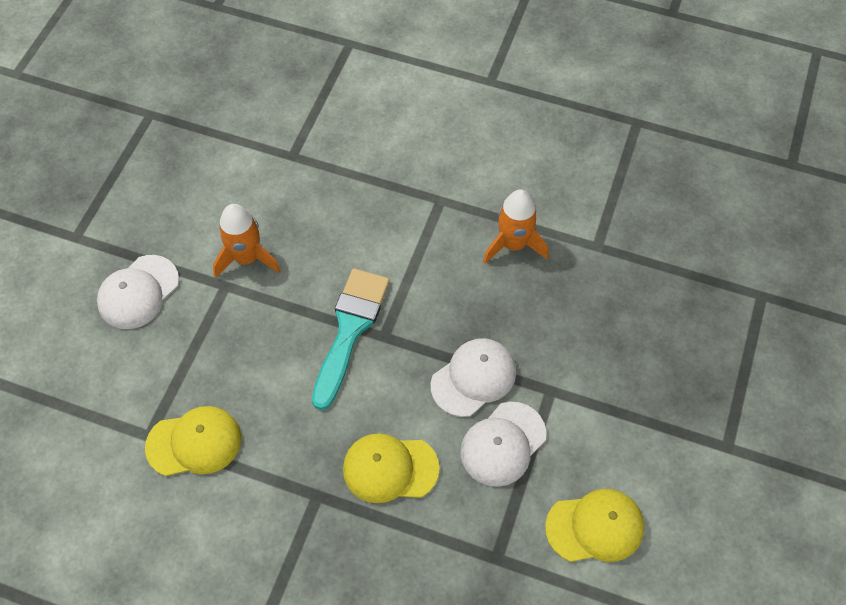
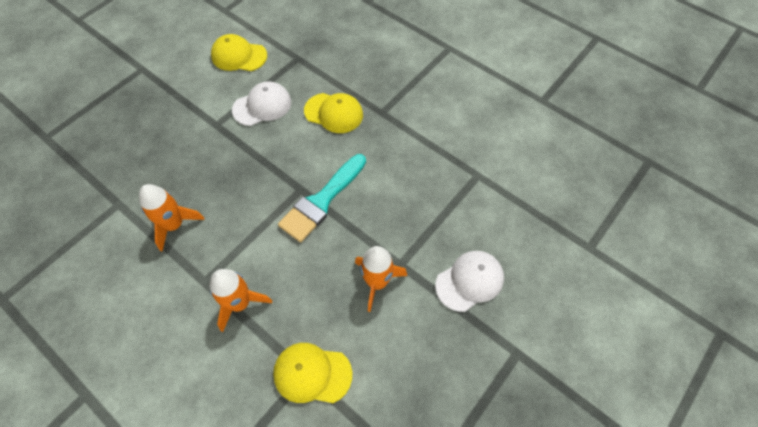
camera: 160 degrees left, 0 degrees up
(194, 443) = (448, 162): yellow cap -> yellow cap (312, 373)
(389, 192) = (240, 303): none -> orange rocket
(473, 378) = (257, 145): white cap -> none

